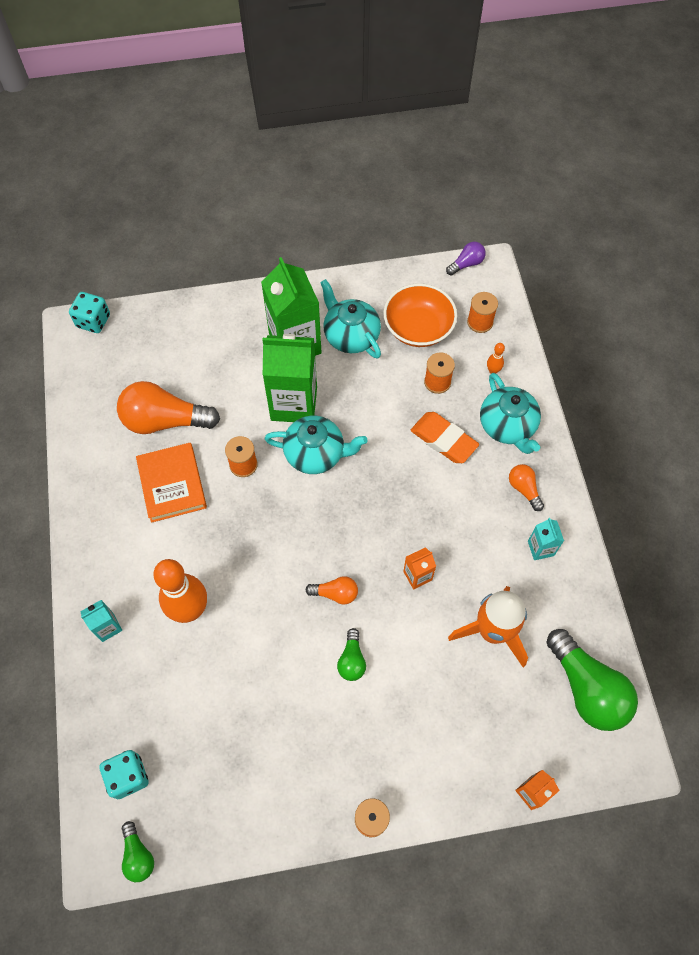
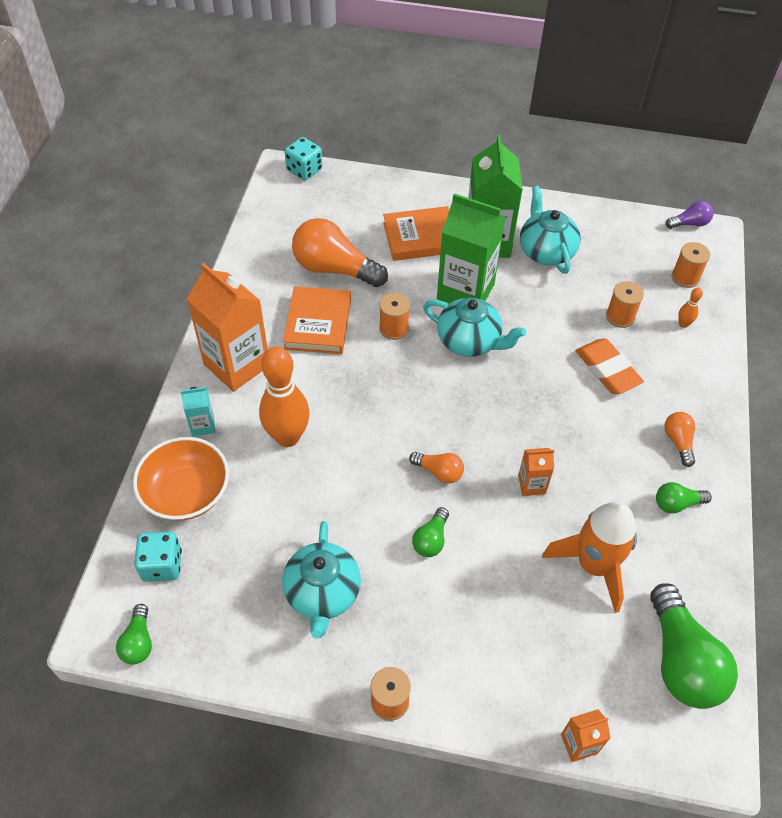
camera: 20 degrees right, 10 degrees down
(114, 554) = (237, 365): none -> orange carton
(232, 359) = (420, 237): none -> orange book
(418, 328) = (618, 264): orange bowl -> orange bowl (186, 492)
(507, 426) = (681, 378): turquoise teapot -> turquoise teapot (322, 593)
(540, 548) = (677, 504): turquoise carton -> green light bulb

